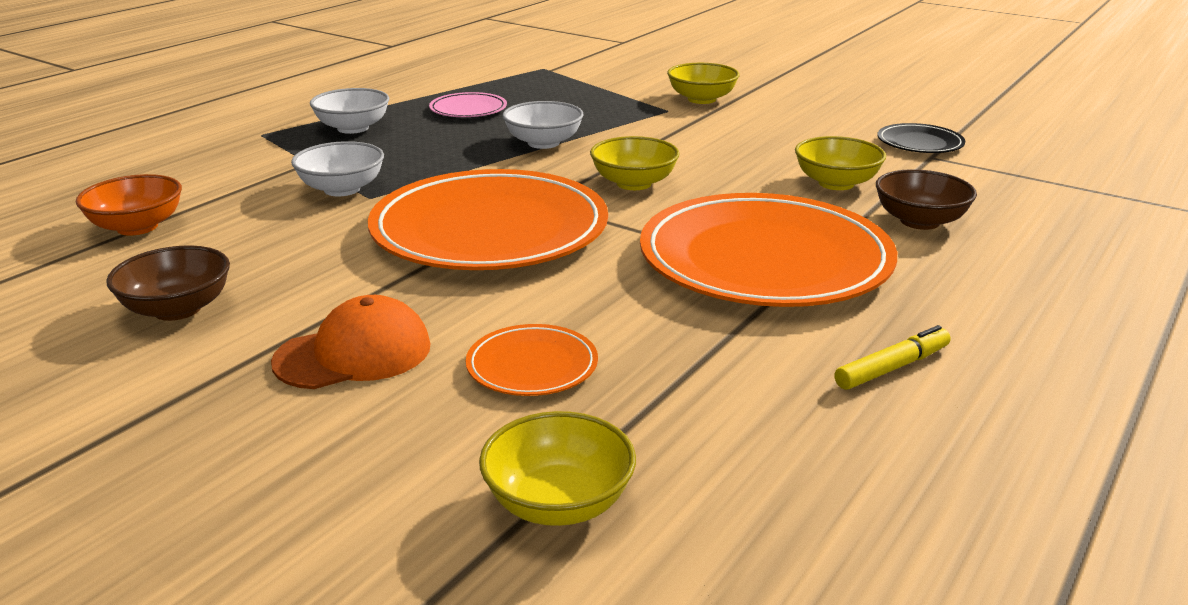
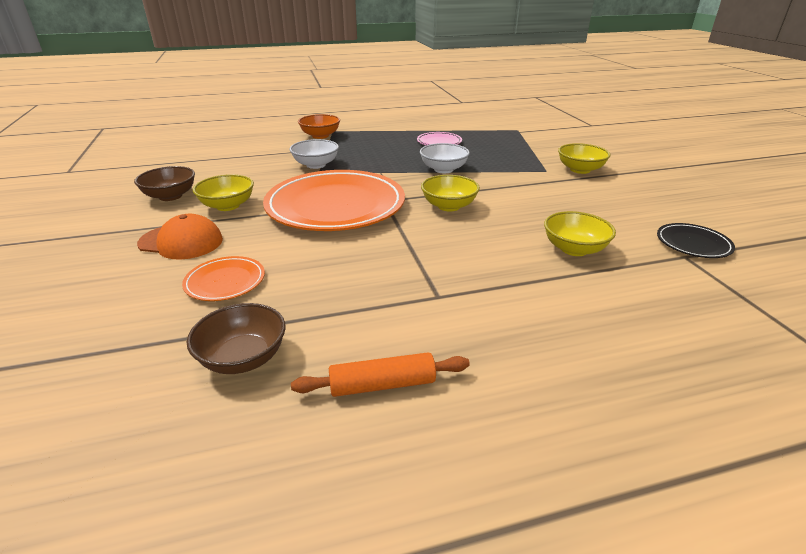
camera: 40 degrees right, 5 degrees up
(137, 227) = (222, 157): orange bowl -> orange bowl (320, 136)
(353, 128) = (372, 138): white bowl -> none
(558, 503) = (106, 356): yellow bowl -> yellow bowl (227, 206)
(764, 260) = (437, 279): orange plate -> none
(892, 367) = (382, 384): yellow marker -> orange rolling pin
(919, 221) = (588, 297): brown bowl -> brown bowl (243, 358)

